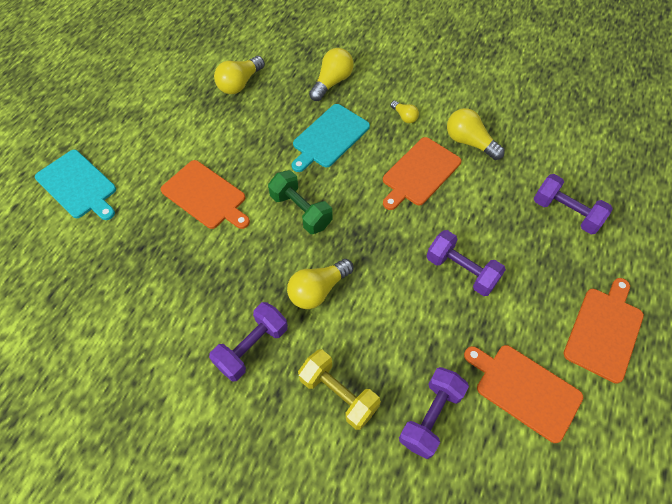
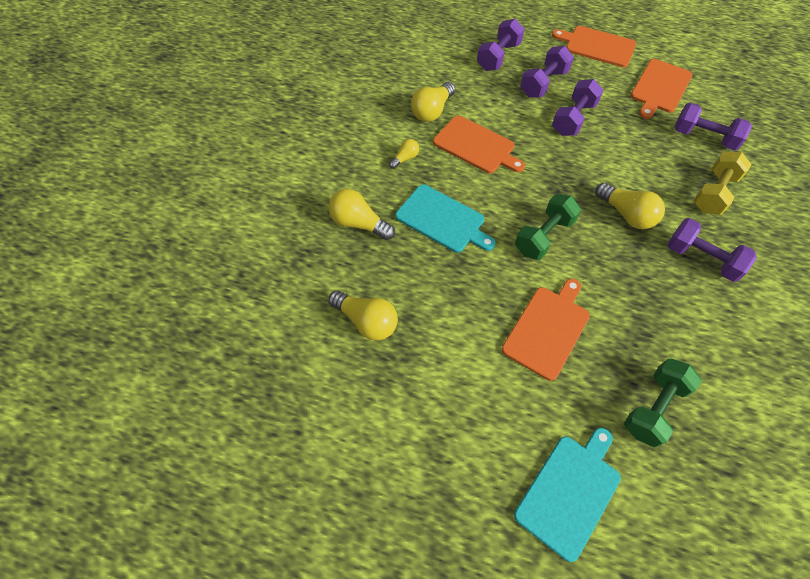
camera: 95 degrees left, 0 degrees up
(118, 256) = (653, 407): none -> green dumbbell
(521, 251) = (543, 83): none -> purple dumbbell

